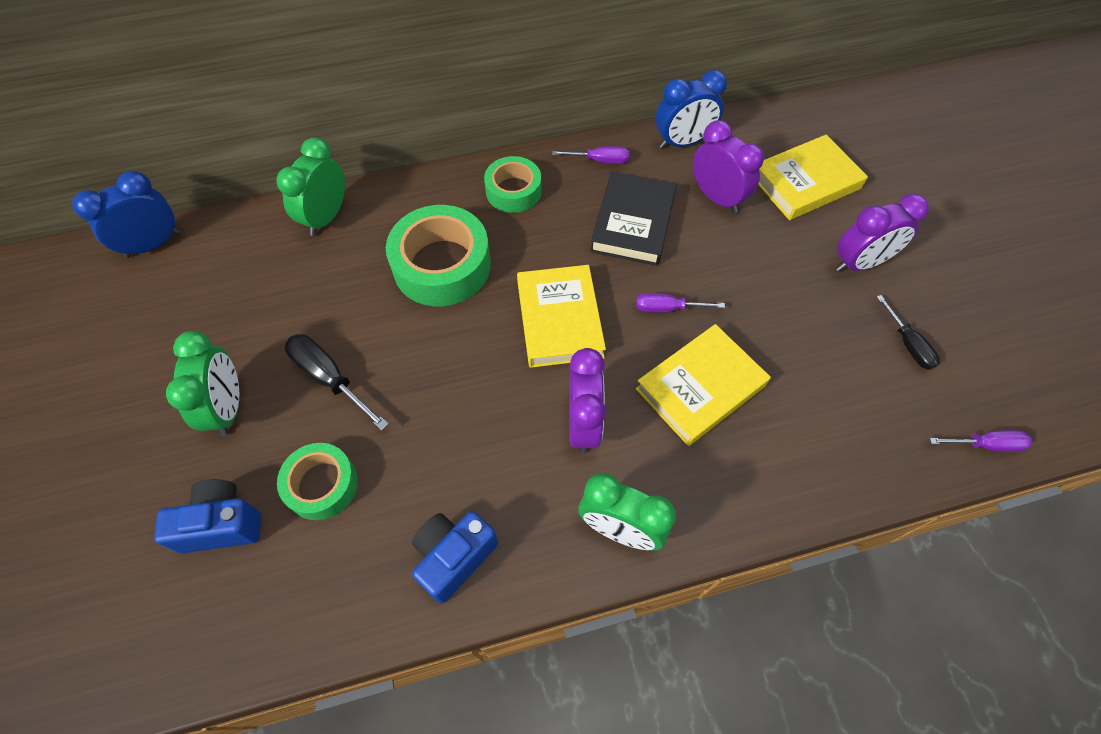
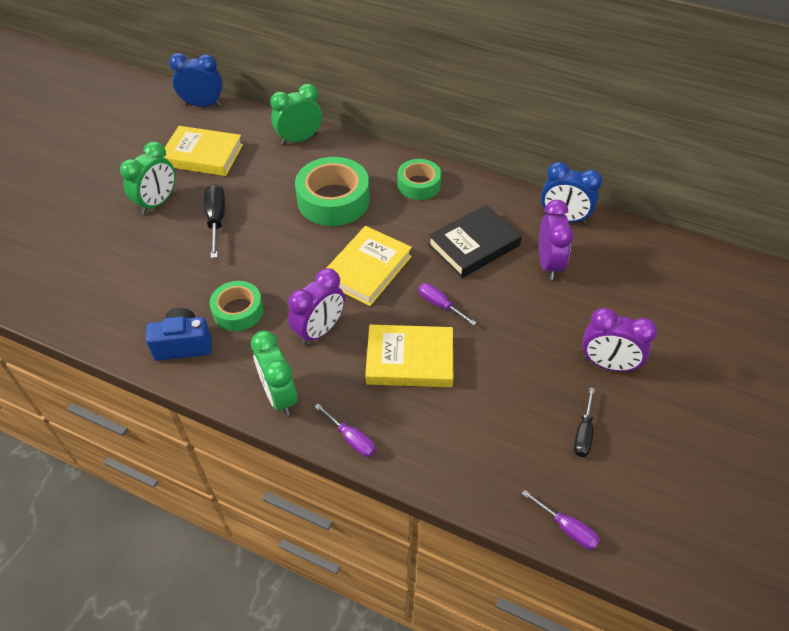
camera: 40 degrees right, 10 degrees down
(222, 524) = (101, 253): blue camera -> none
(322, 485) = (160, 267): green tape -> green tape (238, 311)
(599, 160) = (493, 198): purple screwdriver -> purple screwdriver (351, 438)
(805, 182) = (627, 292): yellow book -> yellow book (203, 155)

